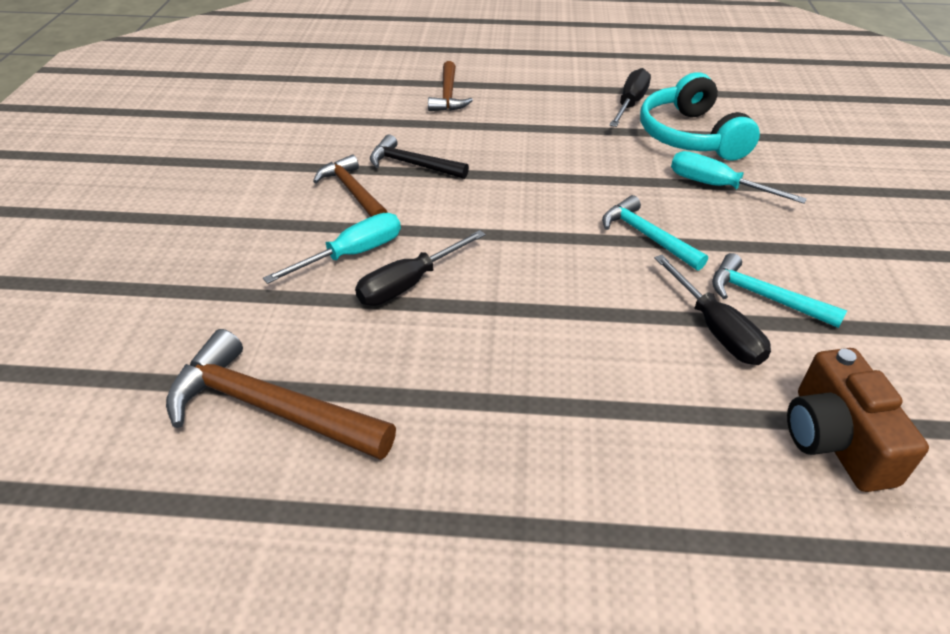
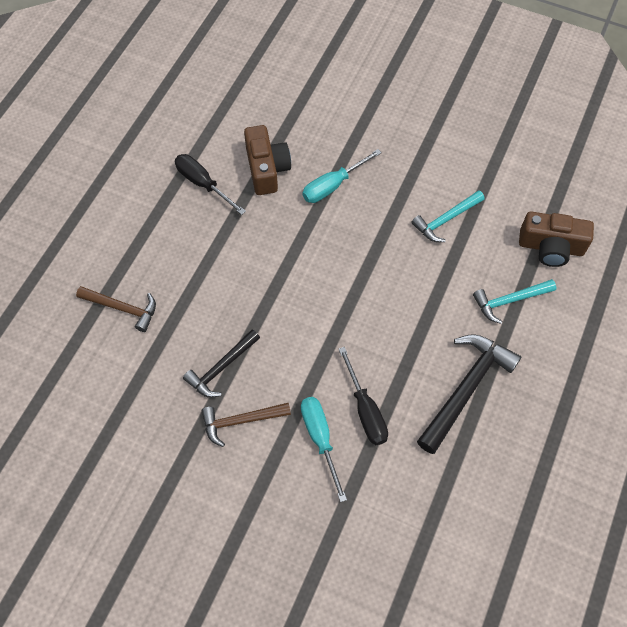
camera: 70 degrees left, 20 degrees up
(270, 408) = (451, 517): brown hammer -> none
(491, 380) = (465, 389): none -> black hammer
(647, 236) = (370, 251): turquoise hammer -> turquoise hammer (510, 301)
(690, 136) = (266, 169): turquoise headphones -> brown camera
(715, 329) = (463, 258): black screwdriver -> none

